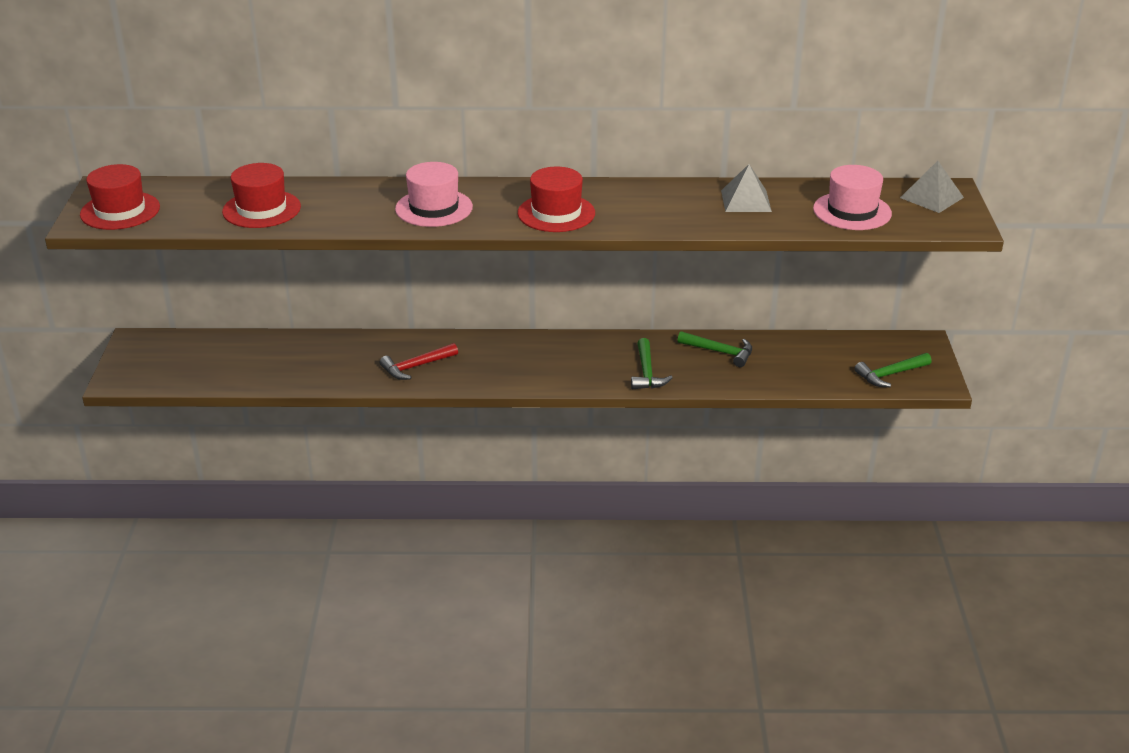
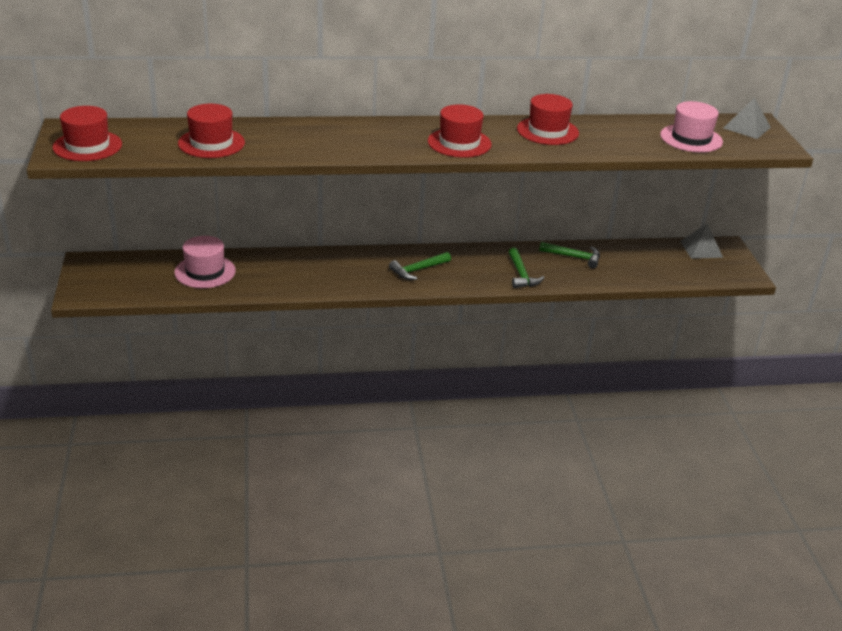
camera: 10 degrees left, 0 degrees up
(416, 367) = (333, 276): red hammer -> none
(434, 208) = (357, 140): pink hat -> pink hat (205, 272)
(672, 199) = (547, 131): none -> red hat
(746, 201) = (606, 132): grey pyramid -> grey pyramid (701, 249)
(890, 374) = (709, 270): green hammer -> green hammer (418, 270)

